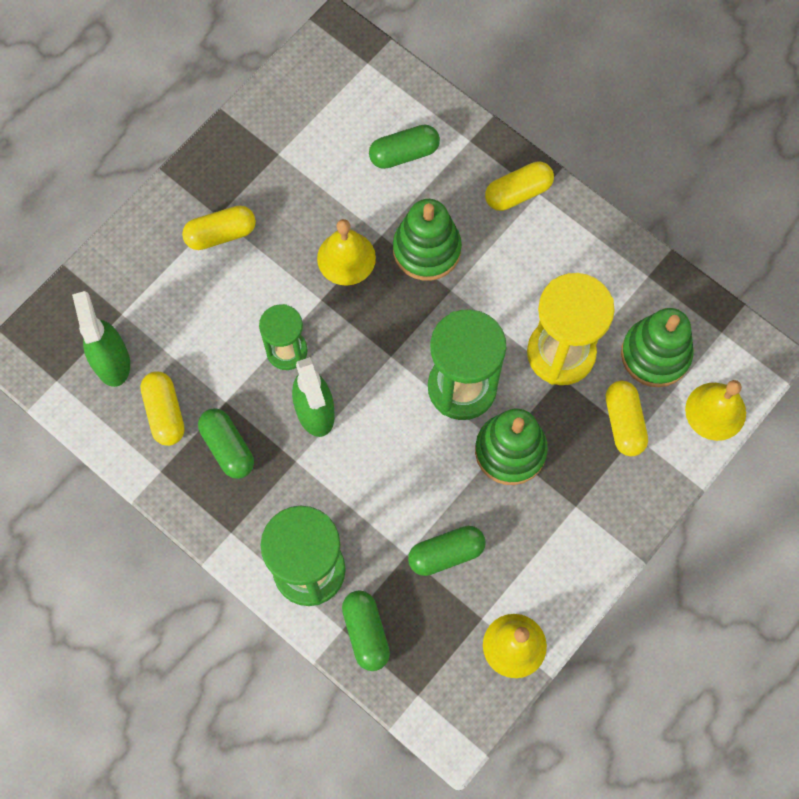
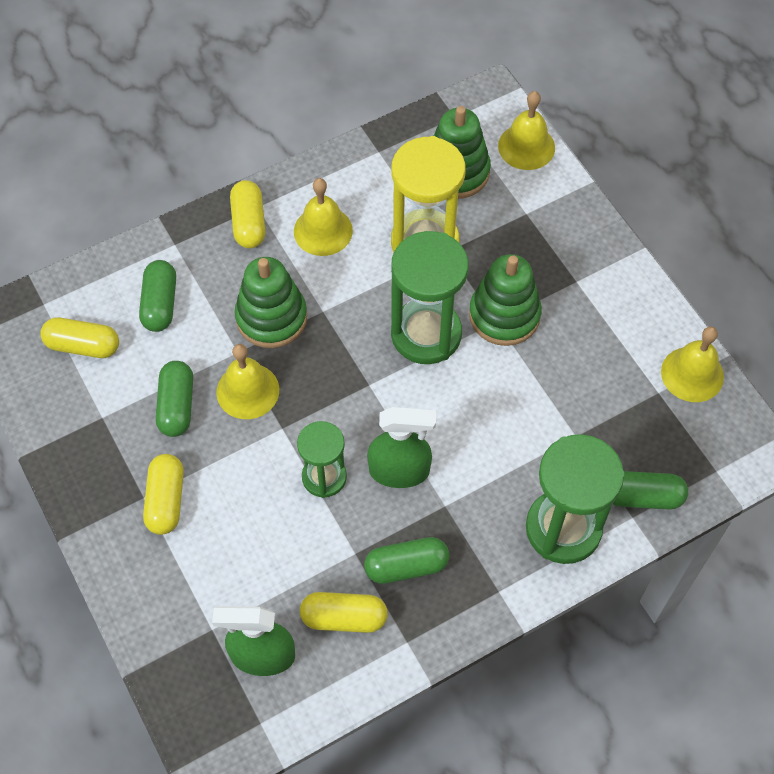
camera: 70 degrees left, 10 degrees down
(446, 554) = (586, 401): green capsule -> green capsule (177, 406)
(536, 259) = (323, 231): none -> yellow bell
(624, 422) = (511, 217): yellow capsule -> yellow capsule (83, 345)

